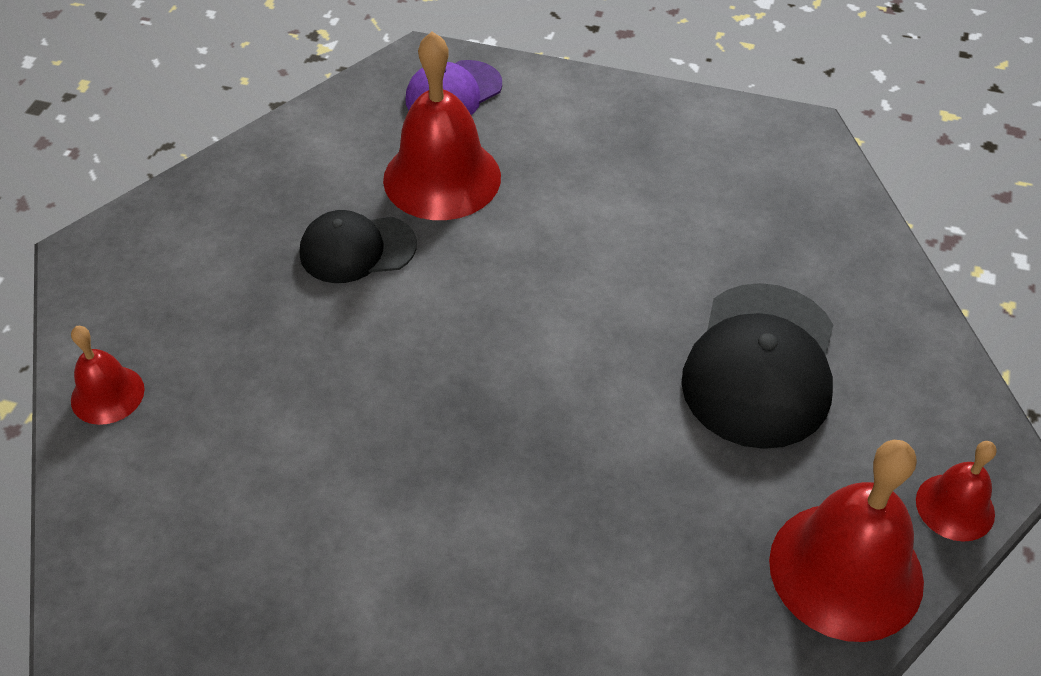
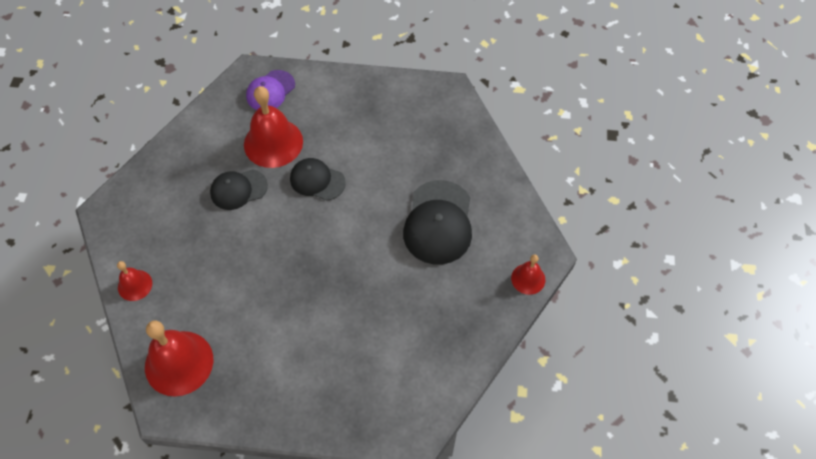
camera: 10 degrees left, 10 degrees up
(517, 254) = (317, 180): none -> black cap
(846, 570) = (482, 316): red bell -> red bell (179, 363)

